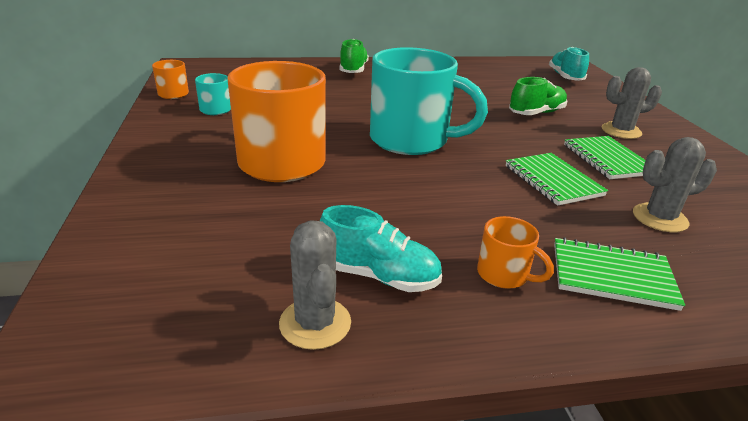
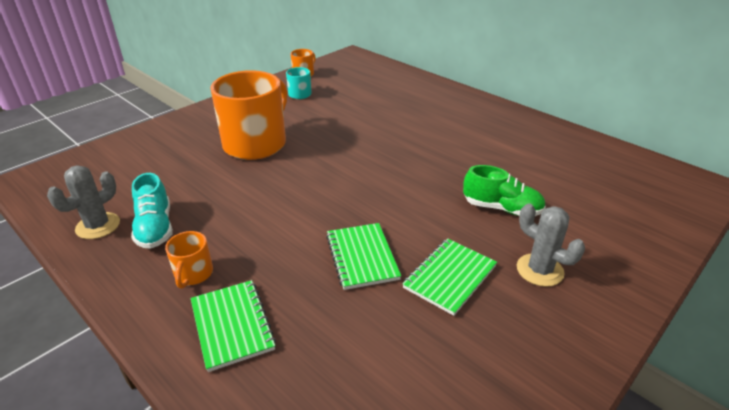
camera: 55 degrees right, 5 degrees up
(353, 70) = (448, 101): green shoe -> none
(411, 140) = (350, 172): turquoise mug -> none
(553, 180) = (362, 257): green notebook -> green notebook turned 45 degrees counterclockwise
(565, 77) = (645, 196): turquoise shoe -> none
(660, 218) = (357, 335): grey cactus -> none

